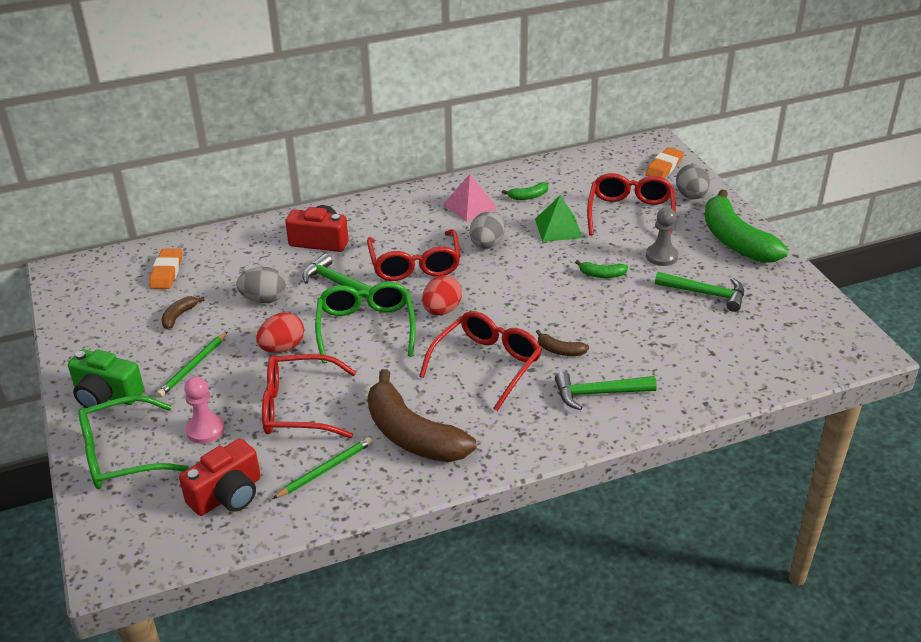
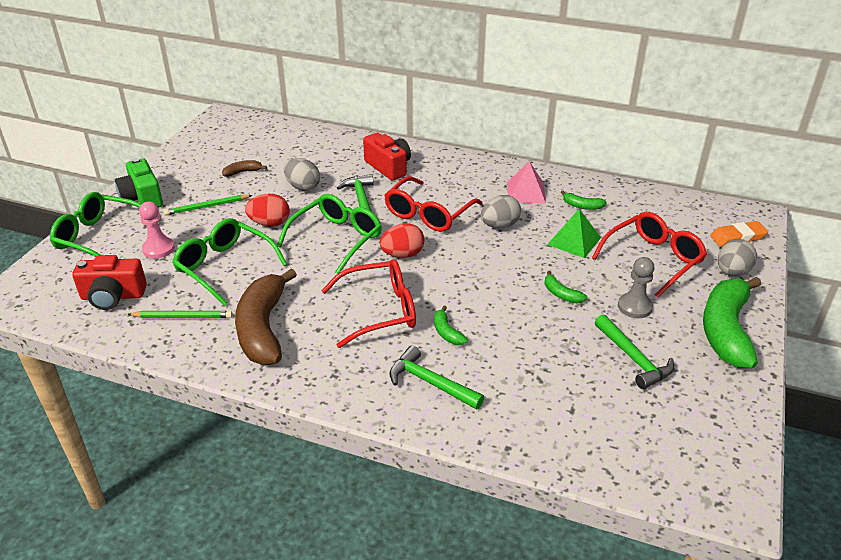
camera: 40 degrees right, 0 degrees up
(166, 272) = (273, 142): orange eraser -> none
(298, 408) = (224, 267): red glasses -> green glasses
(560, 350) = (447, 332): brown banana -> green banana

